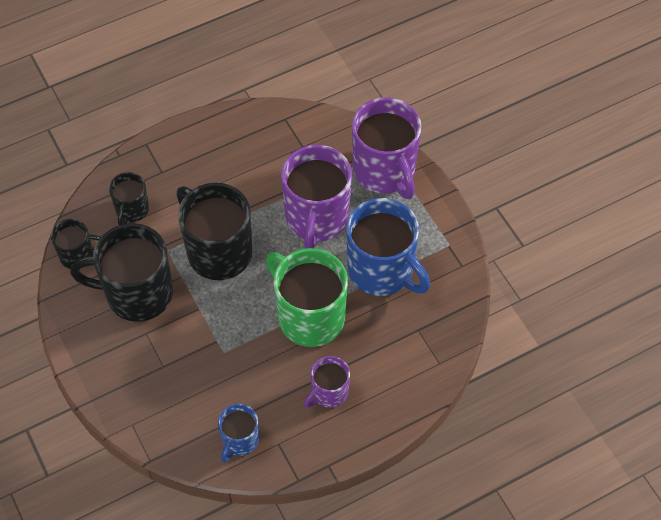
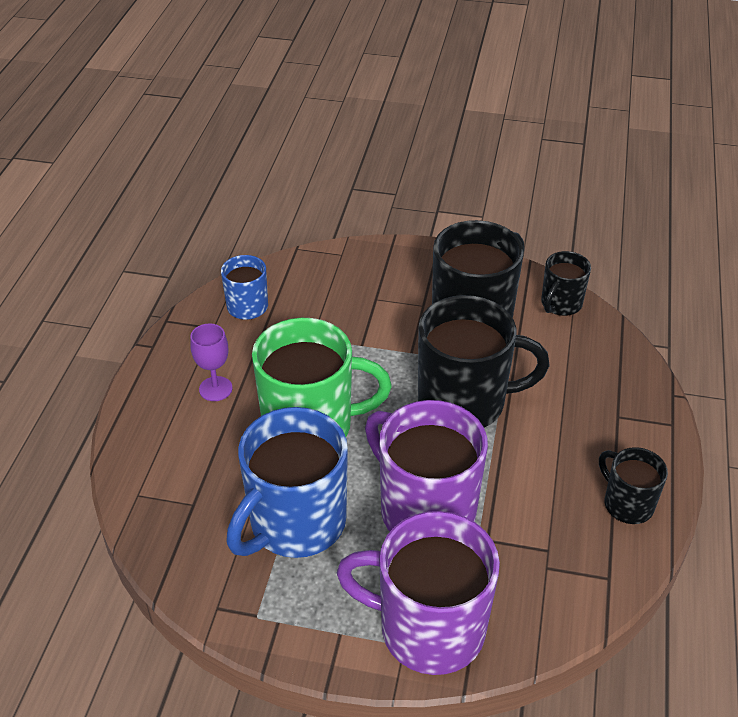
camera: 130 degrees right, 15 degrees down
(132, 210) = (583, 366): black mug -> black mug (627, 504)
(329, 393) = (215, 389): purple mug -> purple goblet
(382, 271) = (295, 523): blue mug -> blue mug turned 45 degrees counterclockwise

